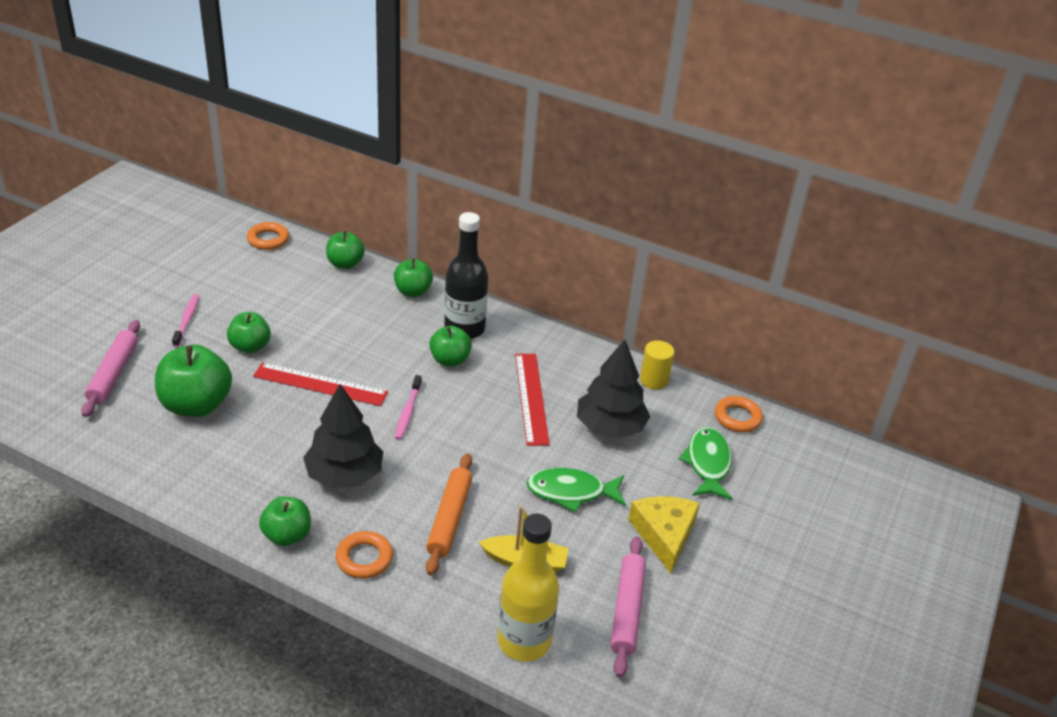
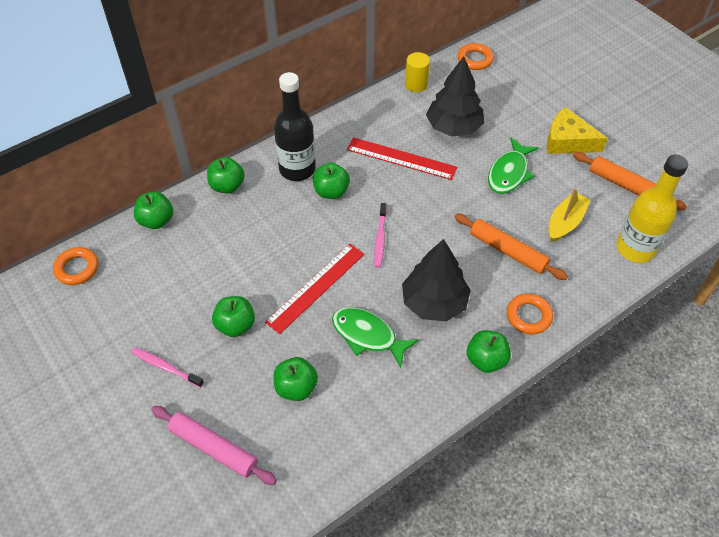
camera: 60 degrees left, 15 degrees up
(196, 405) = (296, 387): green apple -> green apple, size x0.61
(408, 412) = (380, 239): pink toothbrush -> pink toothbrush turned 60 degrees clockwise
(627, 610) = (626, 186): pink rolling pin -> orange rolling pin
(708, 463) = (512, 92): green fish -> green fish (368, 335)

